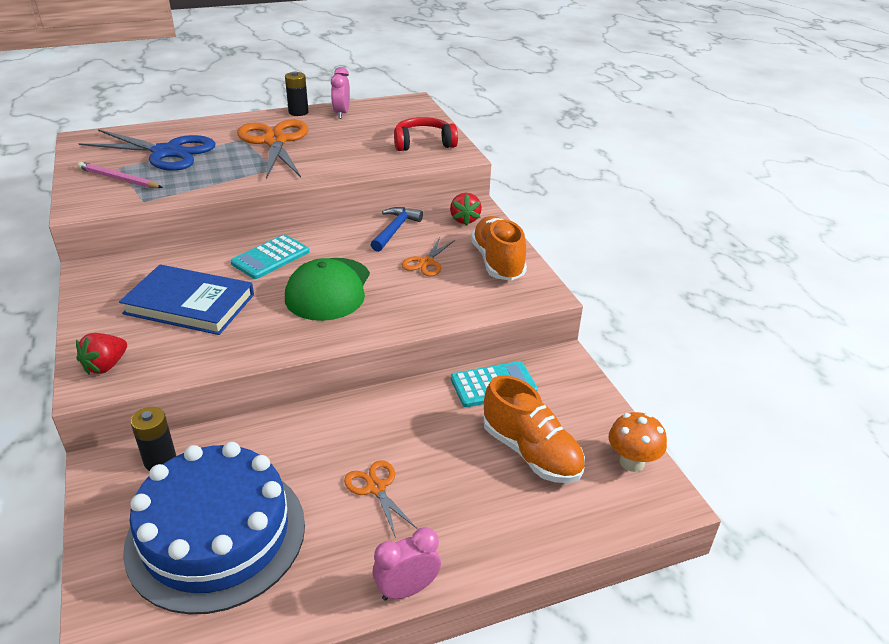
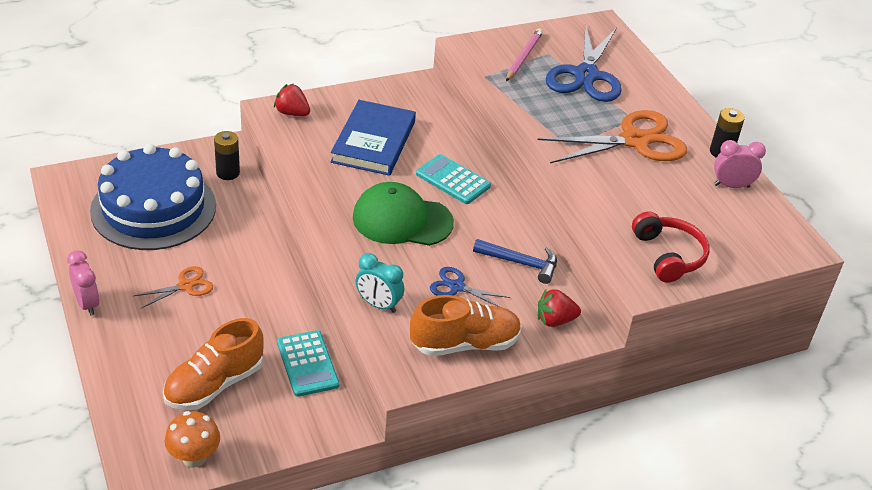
camera: 85 degrees right, 5 degrees up
(426, 262) = (457, 287): orange scissors -> blue scissors
(452, 306) = (378, 305): none -> turquoise clock

